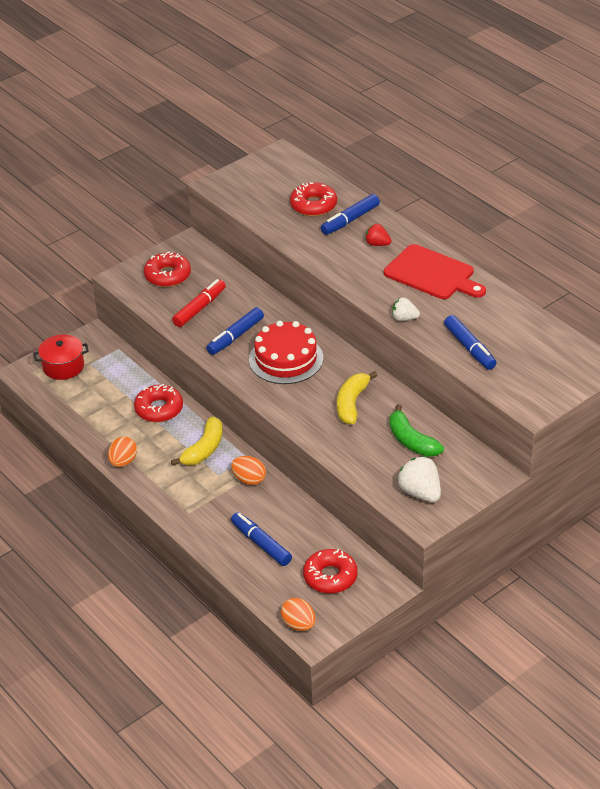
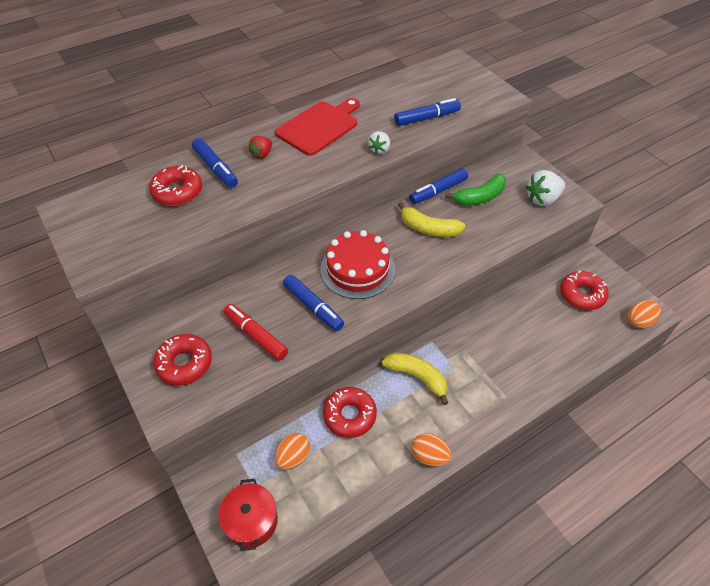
camera: 85 degrees left, 10 degrees up
(249, 480) = (462, 342): orange egg -> orange egg (293, 457)
(261, 544) = (546, 340): blue marker -> blue marker (438, 191)

